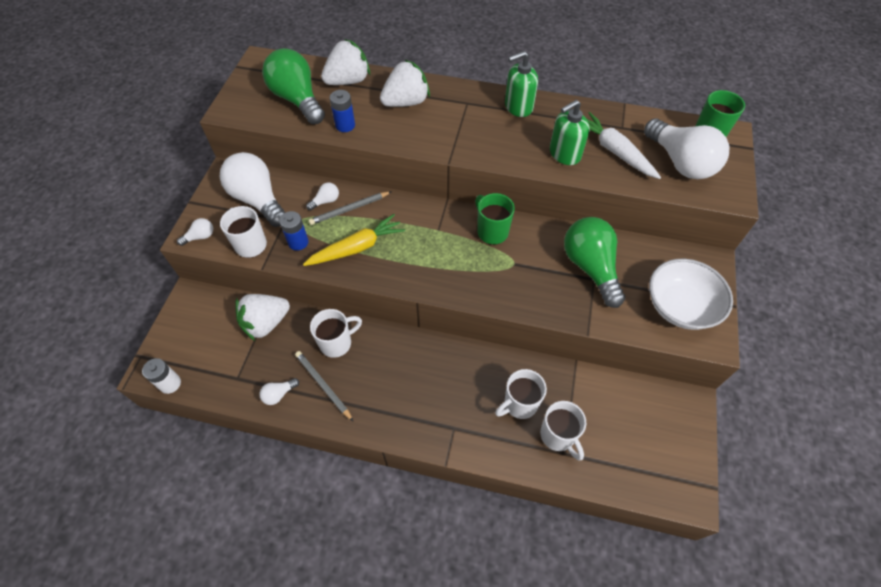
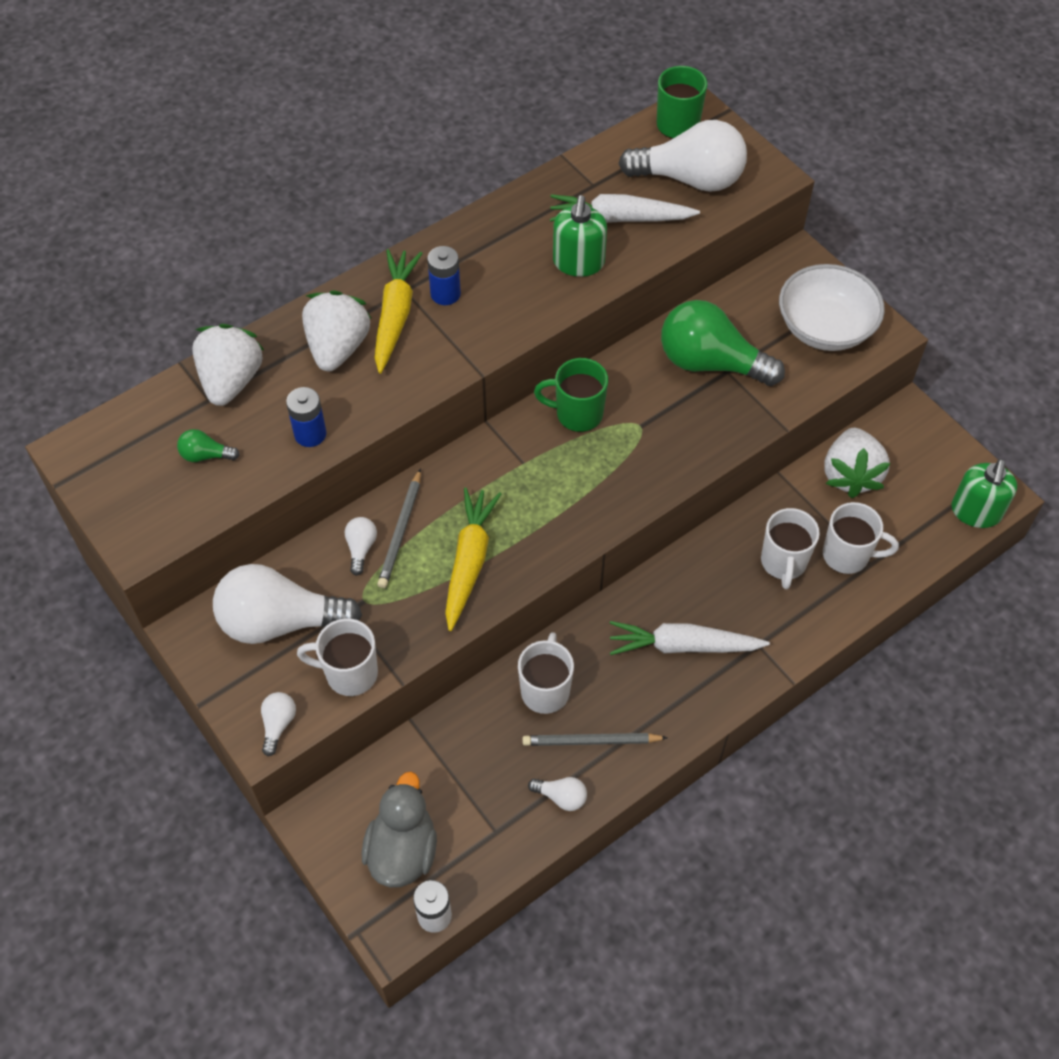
camera: 50 degrees left, 0 degrees up
(197, 344) = (402, 851): none -> grey duck
(266, 323) = (443, 751): white strawberry -> white strawberry (850, 475)
(279, 394) = (561, 797): white light bulb -> white light bulb turned 75 degrees counterclockwise
(297, 100) = (206, 455): green light bulb -> green light bulb, size x0.42
(298, 242) = (399, 618): blue battery -> blue battery (445, 294)
(419, 389) = (683, 646): none -> white carrot
(448, 109) = (395, 315): none -> yellow carrot
(518, 107) = (464, 249): green soap dispenser -> green soap dispenser (975, 512)

